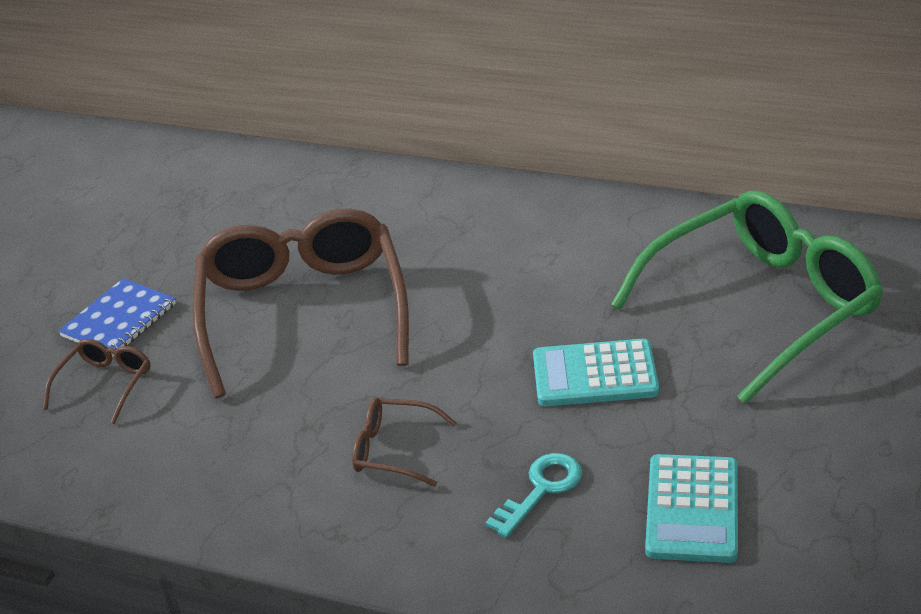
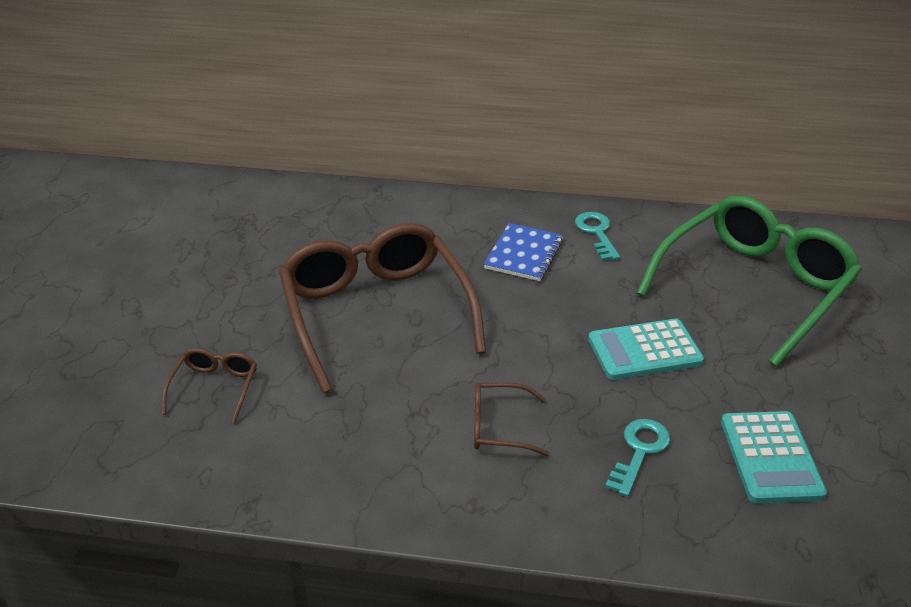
camera: 15 degrees left, 0 degrees up
(119, 320) = (210, 330): blue notebook -> blue notebook (524, 254)
(595, 228) = (596, 233): none -> turquoise key

